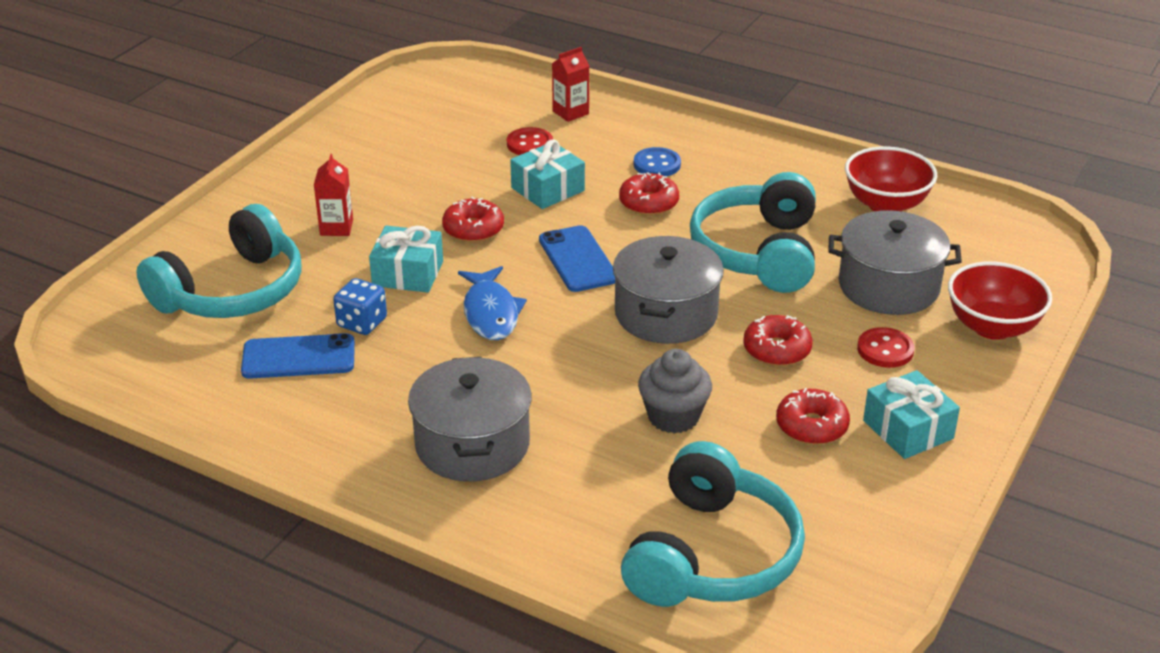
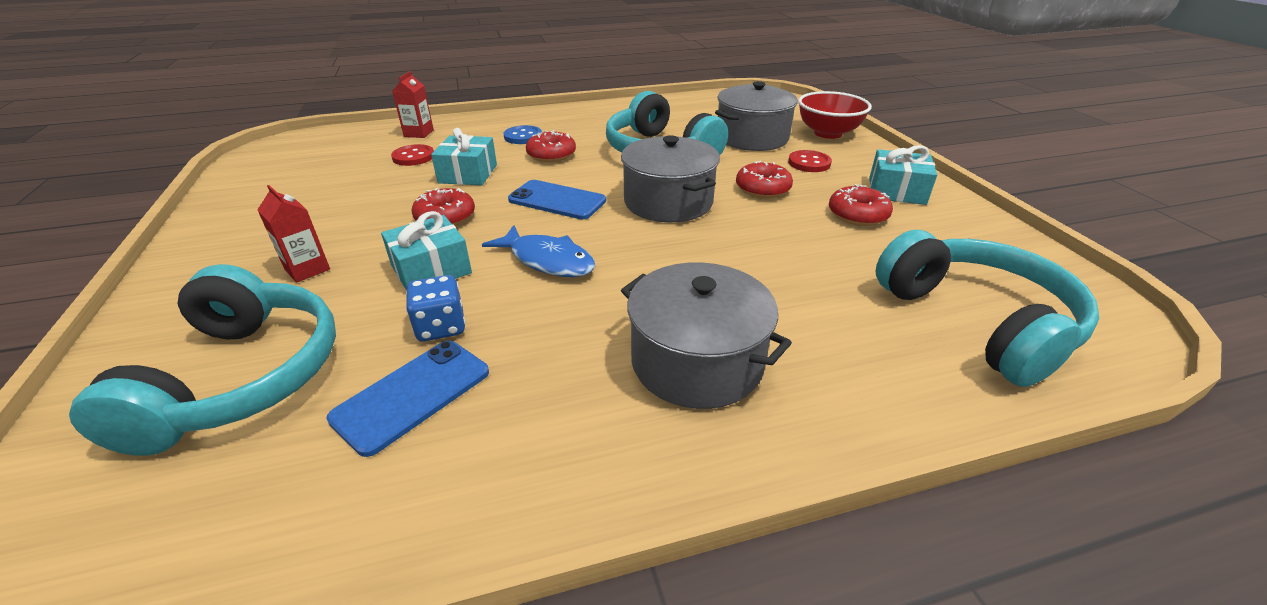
camera: 45 degrees left, 0 degrees up
(673, 417) = (785, 253): grey cupcake -> none
(886, 204) = (681, 109): red bowl -> none

